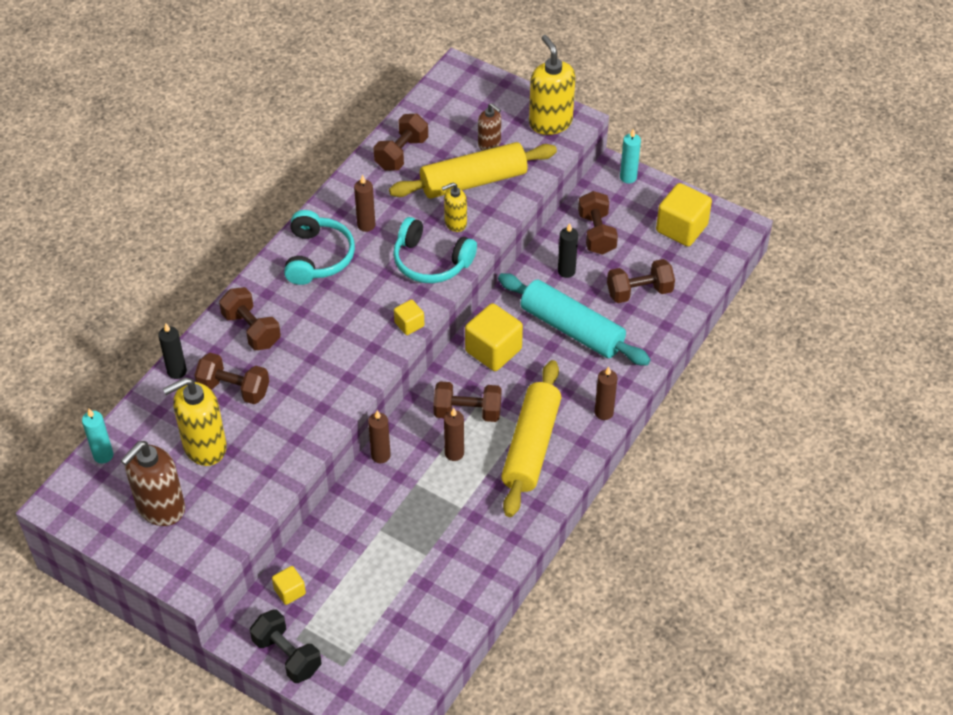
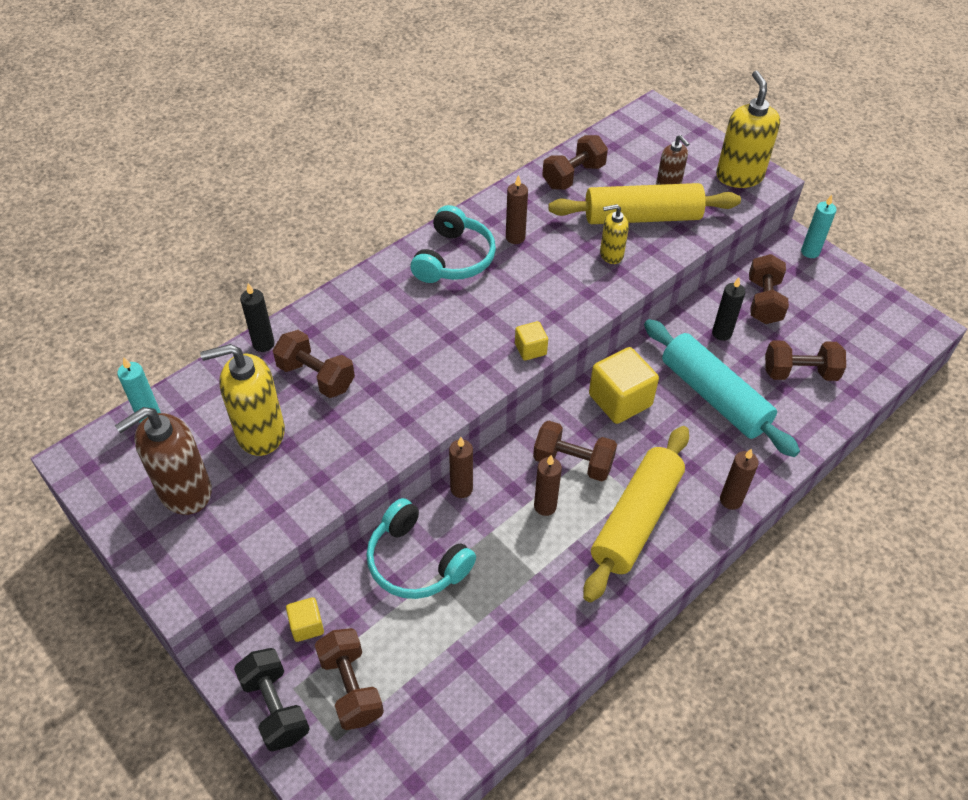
camera: 15 degrees right, 0 degrees up
(251, 329) = (358, 318): brown dumbbell -> brown dumbbell (351, 687)
(431, 262) = (573, 288): turquoise headphones -> turquoise headphones (416, 561)
(681, 228) = (860, 315): yellow cube -> none

